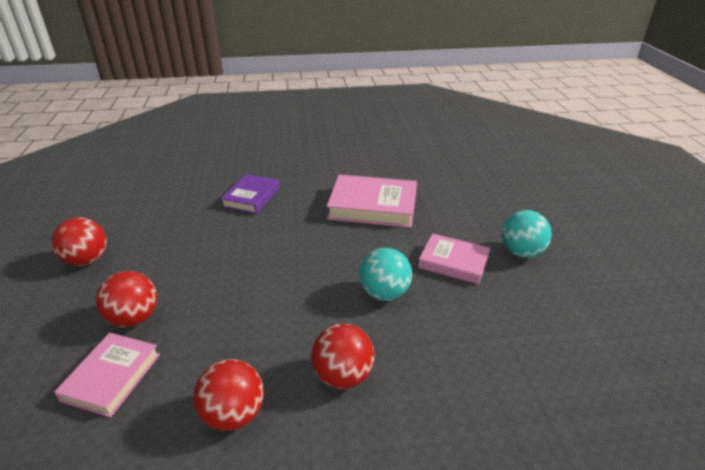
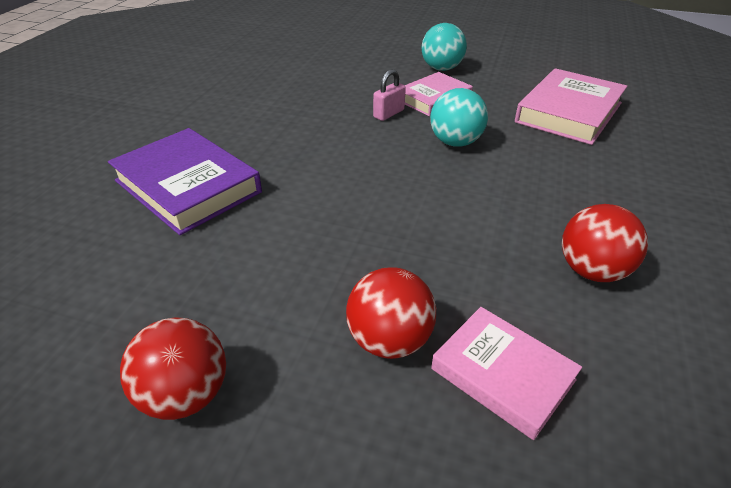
camera: 65 degrees left, 5 degrees up
(251, 197) = (187, 186): purple book -> purple book, size x1.57
(343, 375) = (558, 192): red ball -> none
(373, 206) = (304, 111): pink book -> pink book (569, 113)
(403, 245) = (388, 114): none -> pink padlock

